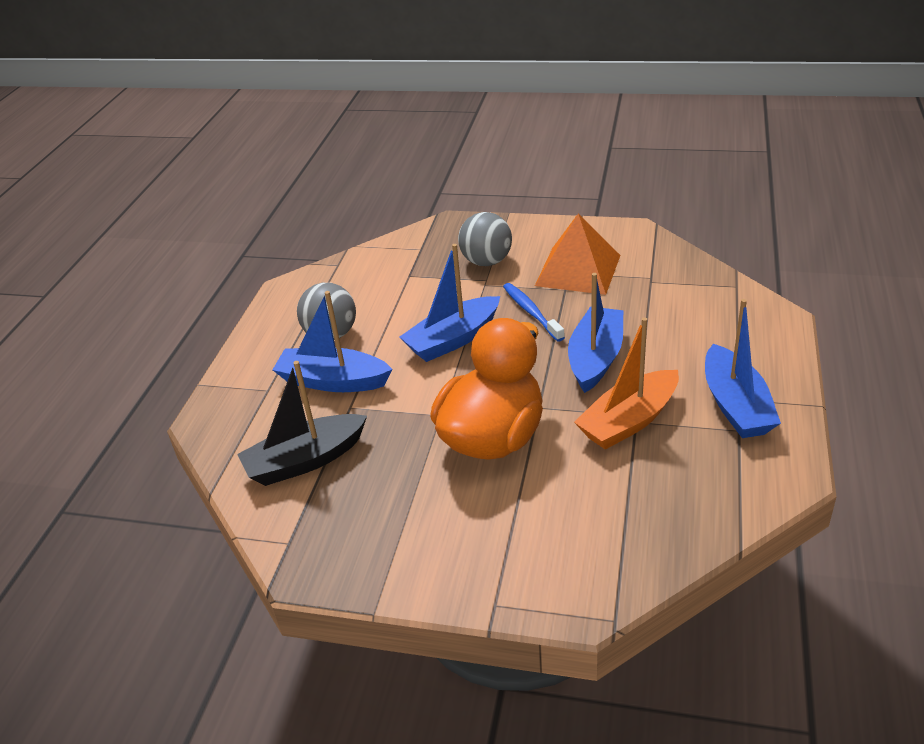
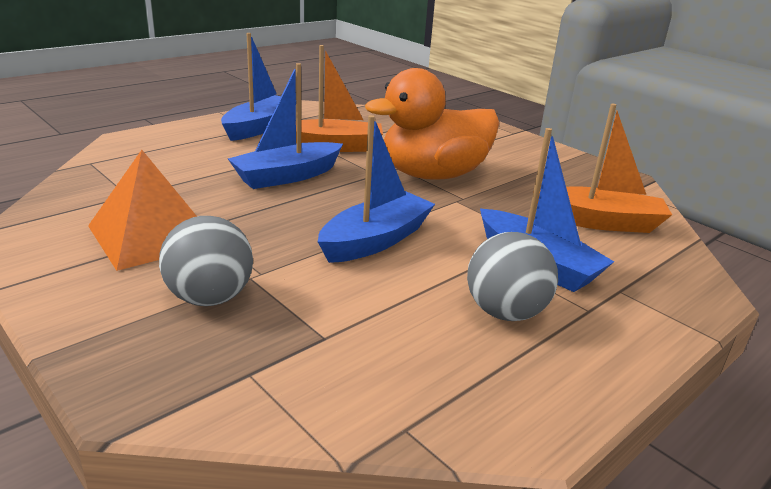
camera: 150 degrees left, 10 degrees down
(305, 460) = (600, 222): black boat -> orange boat
(453, 339) = (375, 240): blue boat -> blue boat turned 45 degrees counterclockwise
(531, 312) = (269, 225): blue toothbrush -> none

